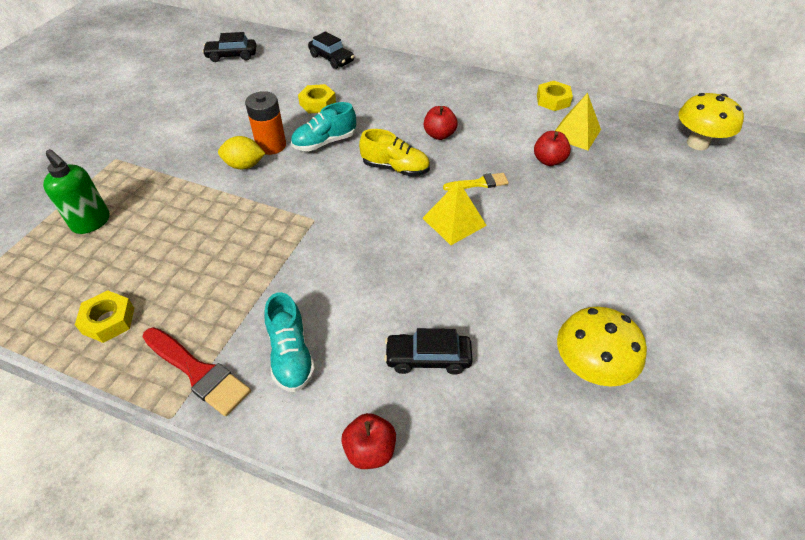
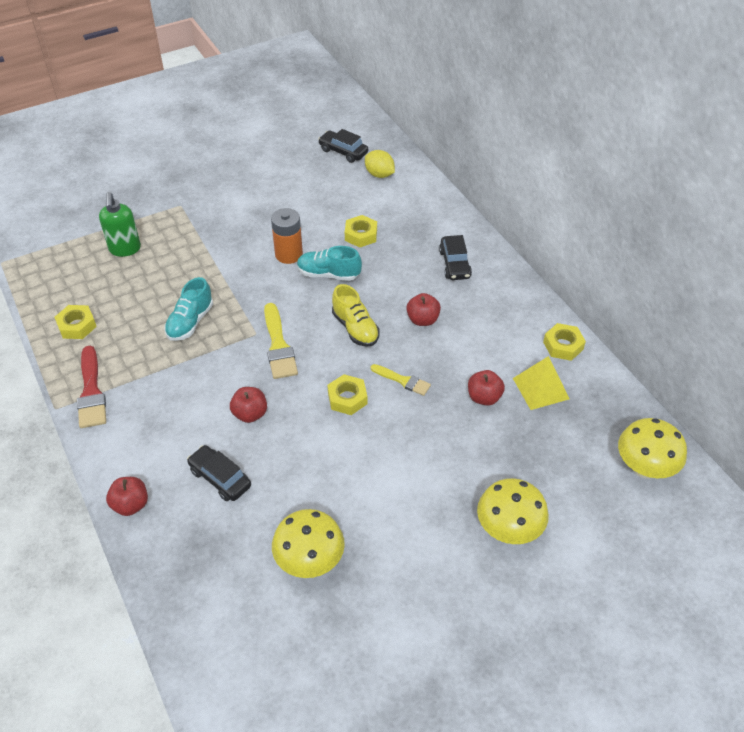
camera: 40 degrees right, 0 degrees up
(244, 165) = (254, 261): yellow lemon -> yellow lemon (379, 174)
(291, 355) = (147, 418): turquoise shoe -> turquoise shoe (190, 322)
(331, 59) = (418, 196): black car -> black car (455, 264)
(347, 217) = (278, 346): none -> yellow brush
(388, 285) = (250, 414): none -> red apple
(454, 221) = (347, 398): yellow pyramid -> yellow nut
(682, 236) = (508, 530): none -> yellow mushroom

